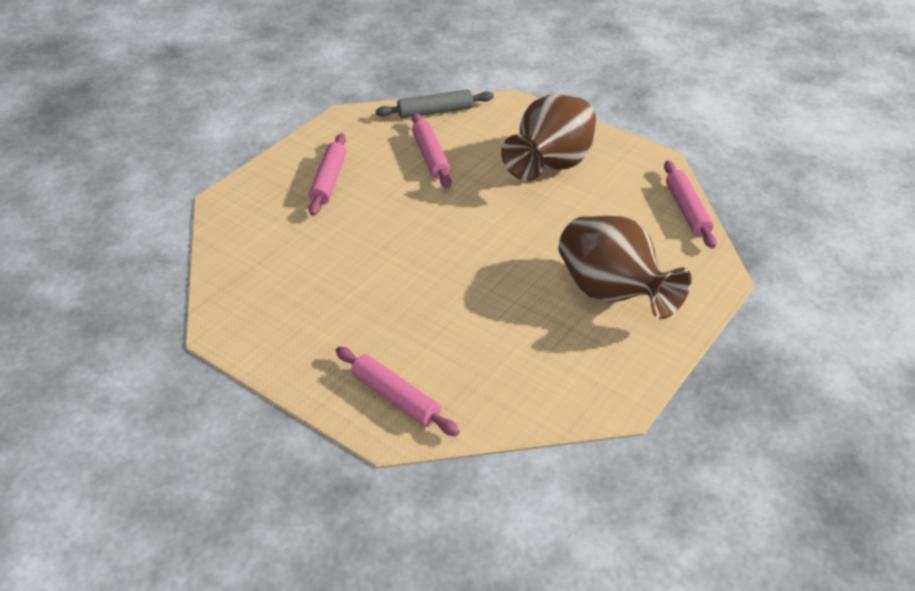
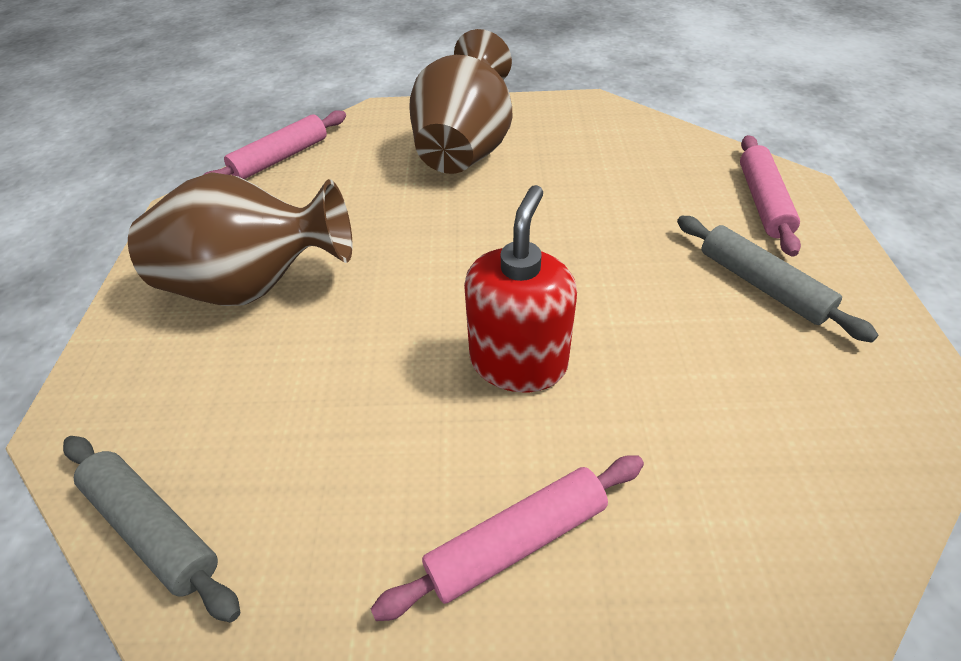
camera: 125 degrees left, 5 degrees up
(341, 334) = (761, 285): none -> grey rolling pin
(402, 221) = (518, 362): none -> red soap dispenser
(431, 157) = (325, 432): pink rolling pin -> none

